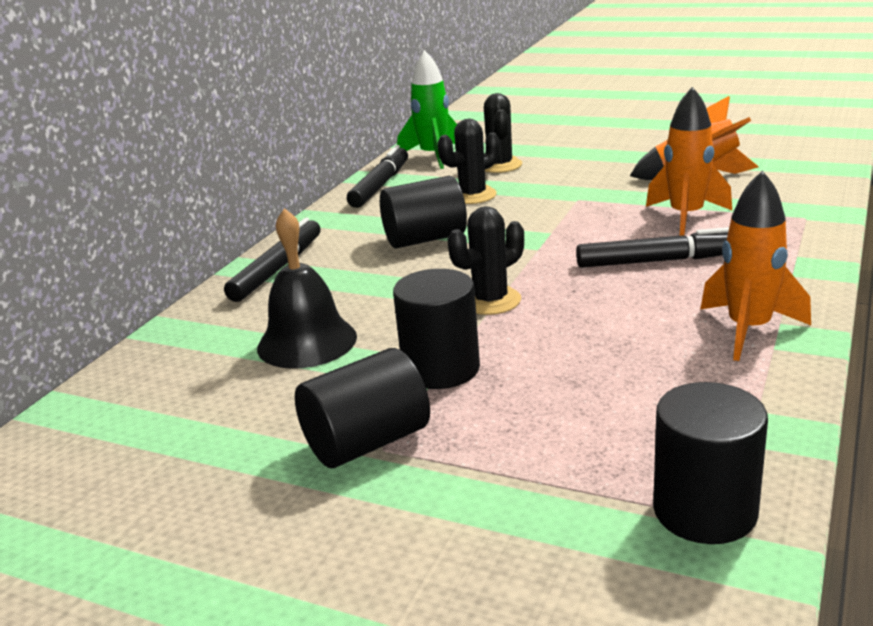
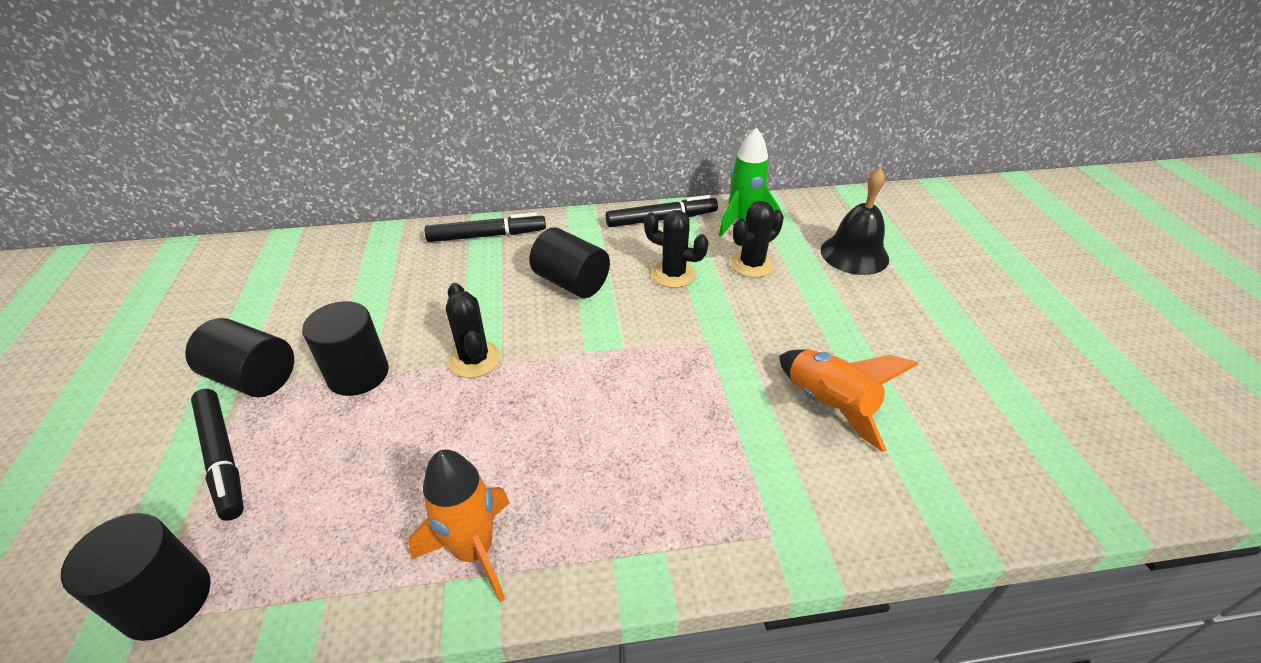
camera: 55 degrees right, 15 degrees up
(307, 342) = (383, 295): black bell -> black bell (854, 254)
(490, 301) = (474, 359): black cactus -> black cactus turned 45 degrees clockwise
(659, 261) = (596, 440): black marker -> black marker (222, 458)
(686, 217) = (712, 430): orange rocket -> none

